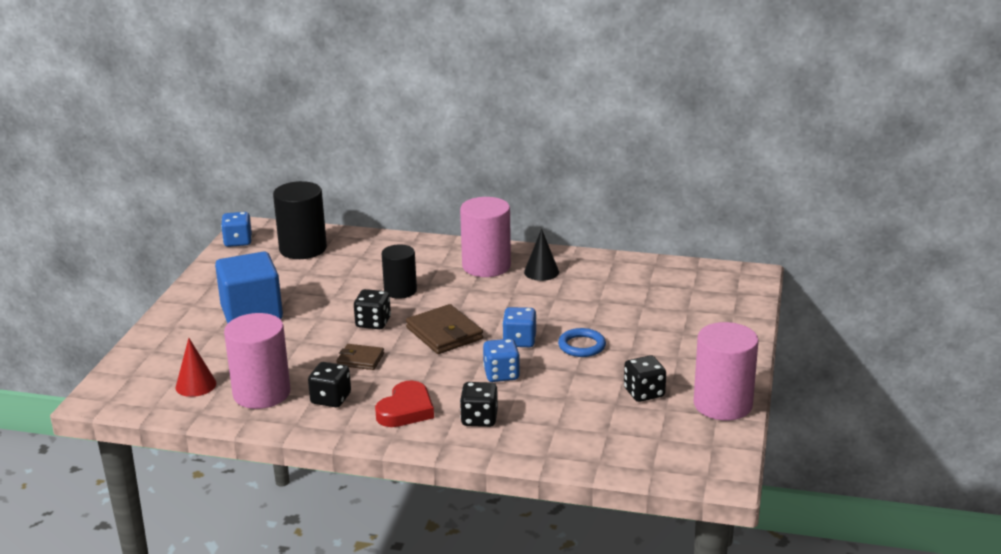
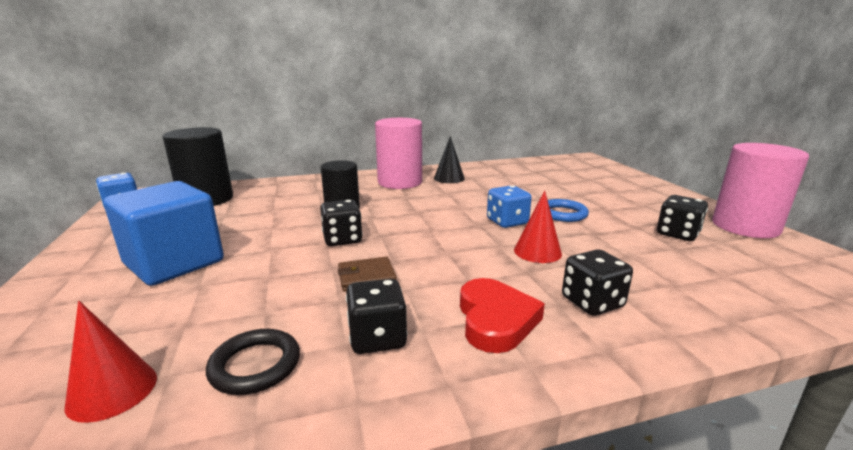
camera: 30 degrees left, 5 degrees down
(261, 393) = (255, 365): pink cylinder -> black ring
(444, 333) = (429, 232): brown wallet -> none
(501, 374) = (537, 251): blue dice -> red cone

